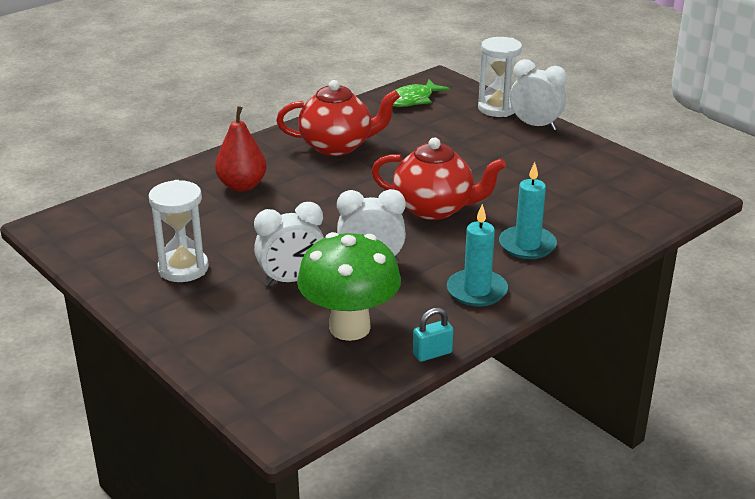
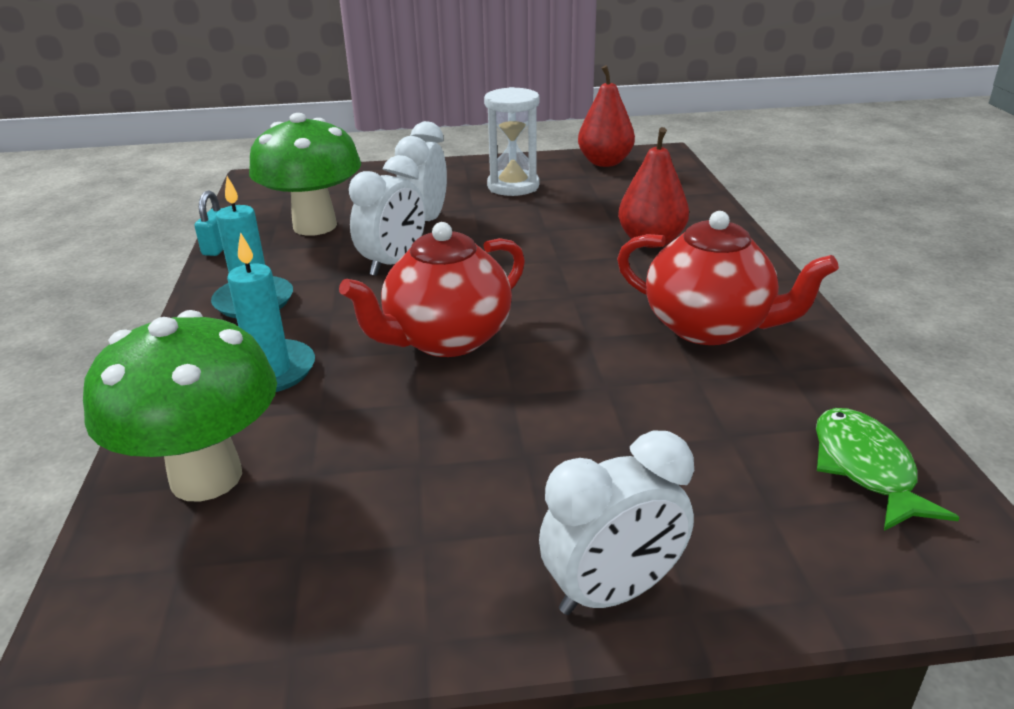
camera: 125 degrees right, 0 degrees up
(89, 244) = (605, 162): none -> red pear
(337, 146) = (709, 327): red teapot -> red teapot turned 90 degrees counterclockwise
(497, 108) = (748, 577): white hourglass -> none
(607, 220) = (206, 477): none -> green mushroom

